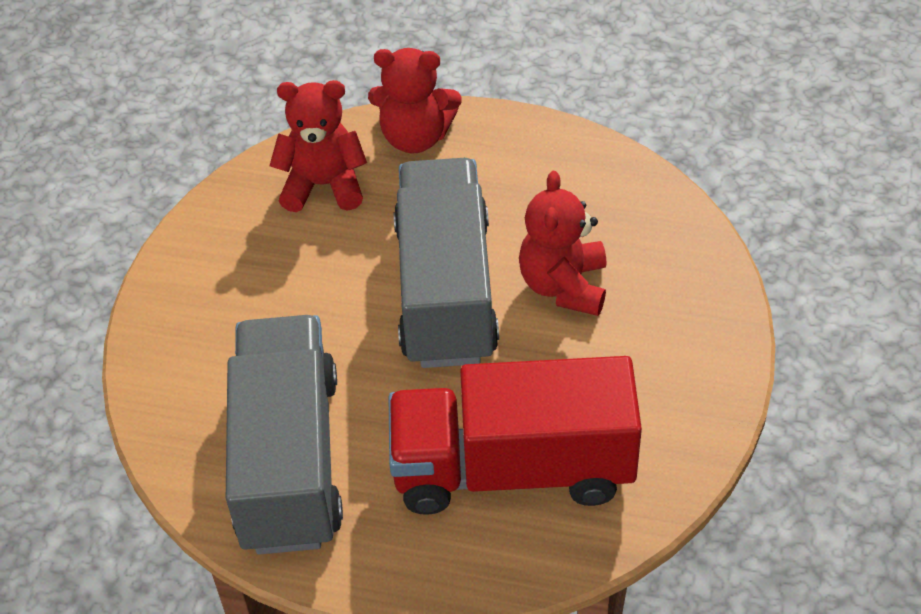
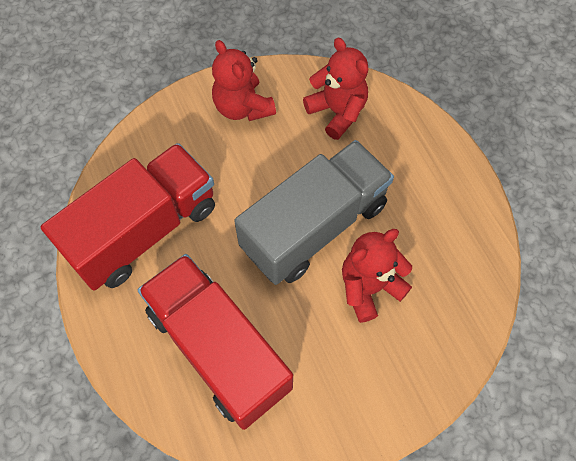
camera: 50 degrees right, 15 degrees up
(289, 460) = (144, 230): grey truck -> red truck
(415, 137) = (412, 131): red teddy bear -> red teddy bear (243, 107)

